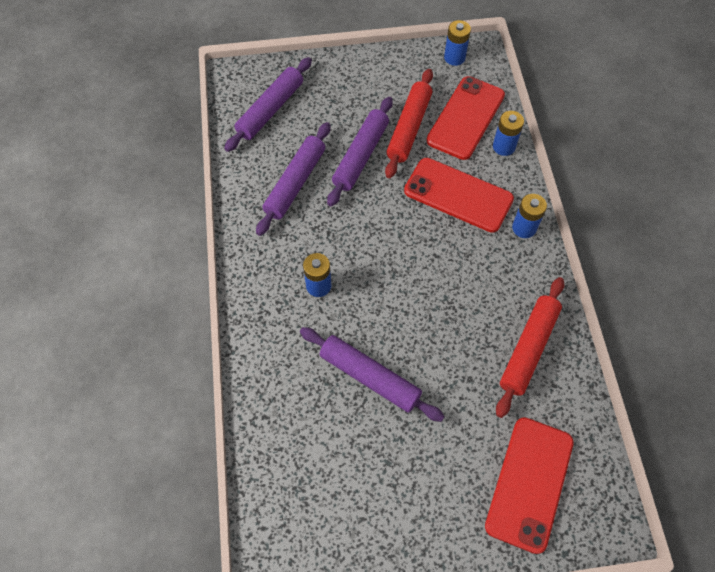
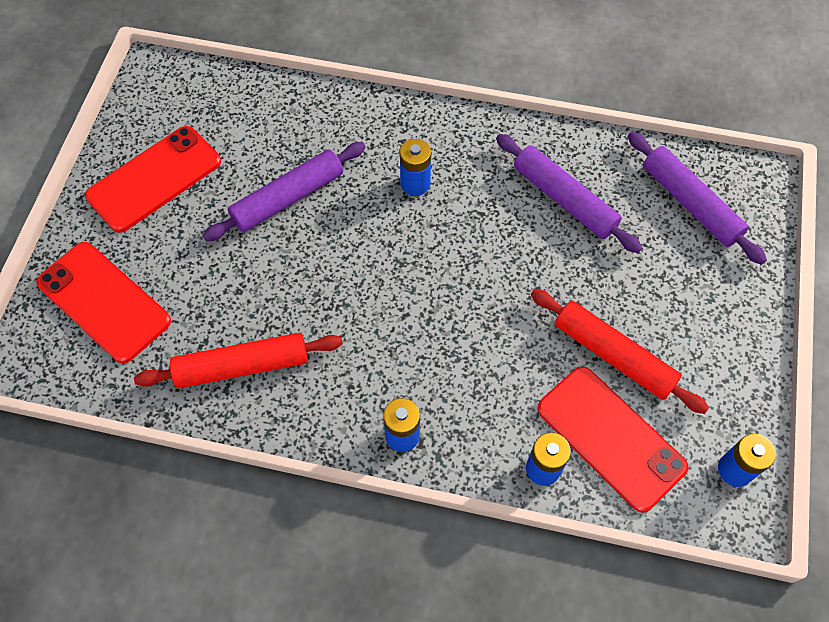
camera: 110 degrees right, 0 degrees up
(361, 156) = (583, 282): purple rolling pin -> none
(458, 195) = (482, 375): red phone -> red phone (154, 179)
(528, 349) = (242, 366): red rolling pin -> red rolling pin turned 60 degrees counterclockwise

